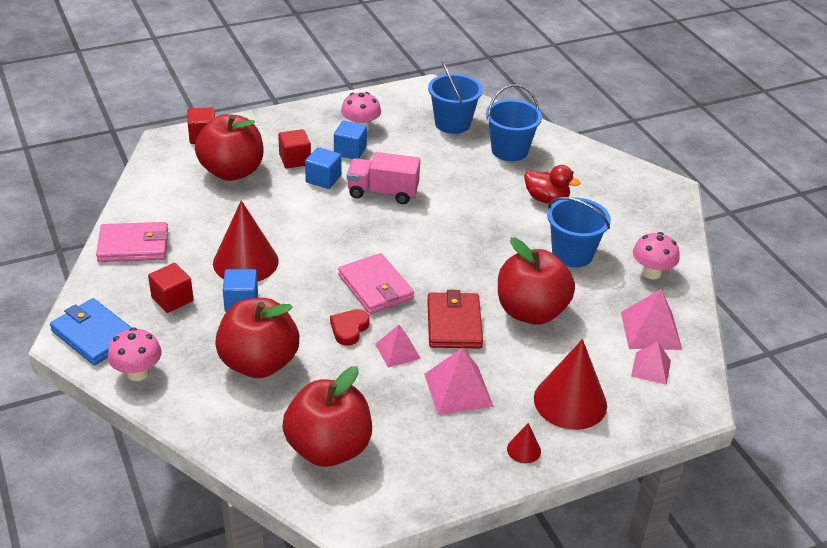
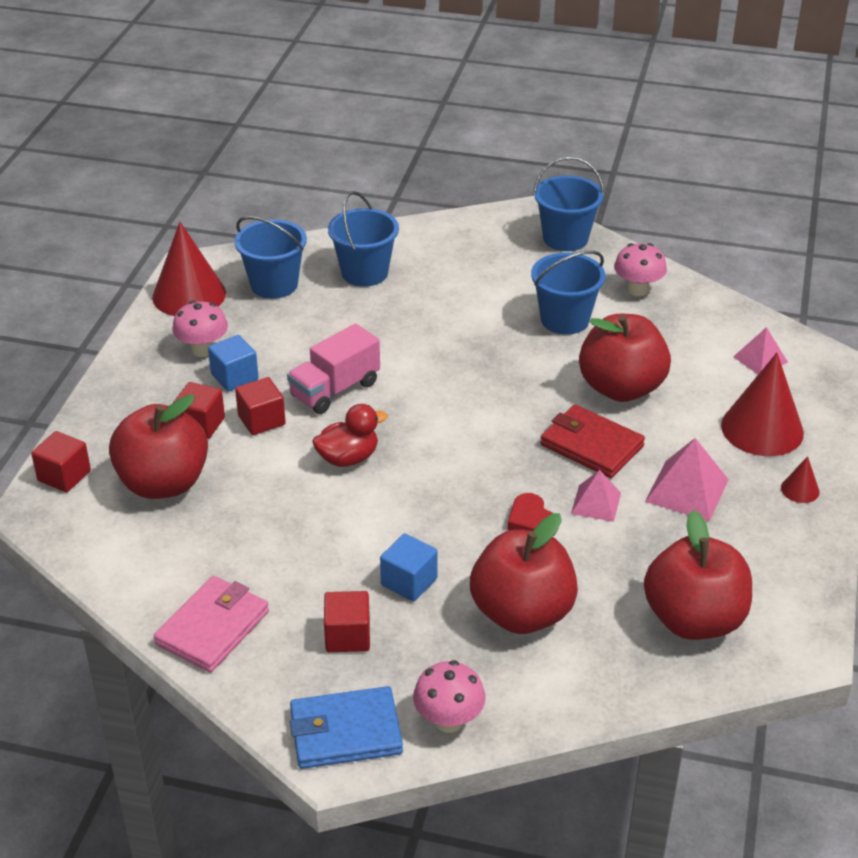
camera: 50 degrees left, 0 degrees up
(245, 262) = (343, 547): red cone -> red cone (189, 295)
(323, 179) = (261, 420): blue cube -> red cube
(375, 287) = (484, 470): pink wallet -> none
(546, 199) = (467, 291): red duck -> red duck (348, 458)
(650, 330) = (713, 333): pink pyramid -> none
(663, 215) = (565, 238): none -> blue bucket

